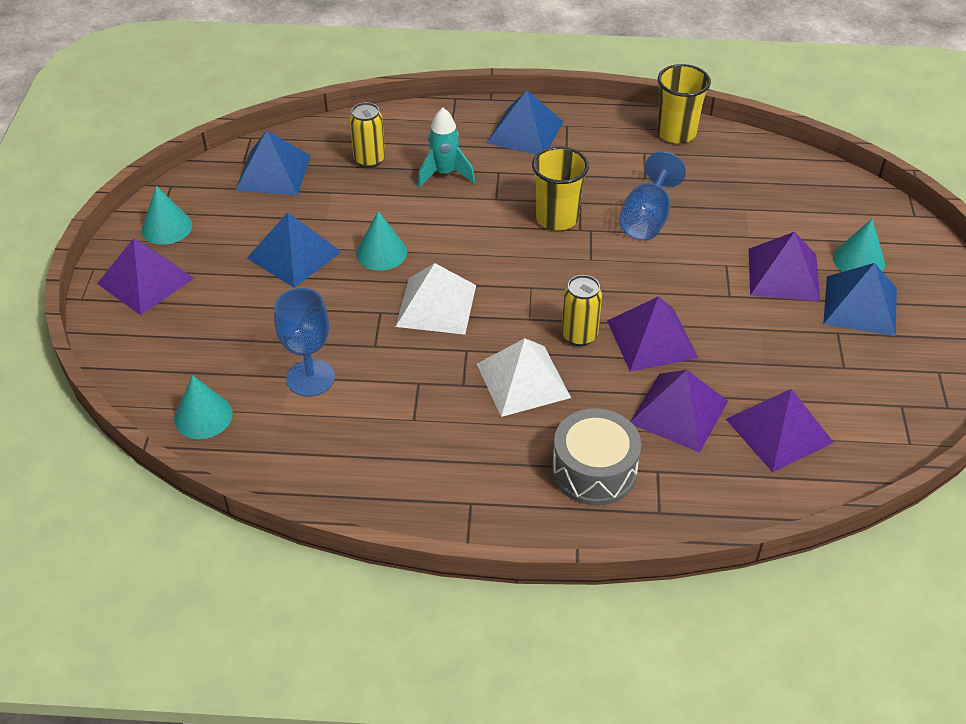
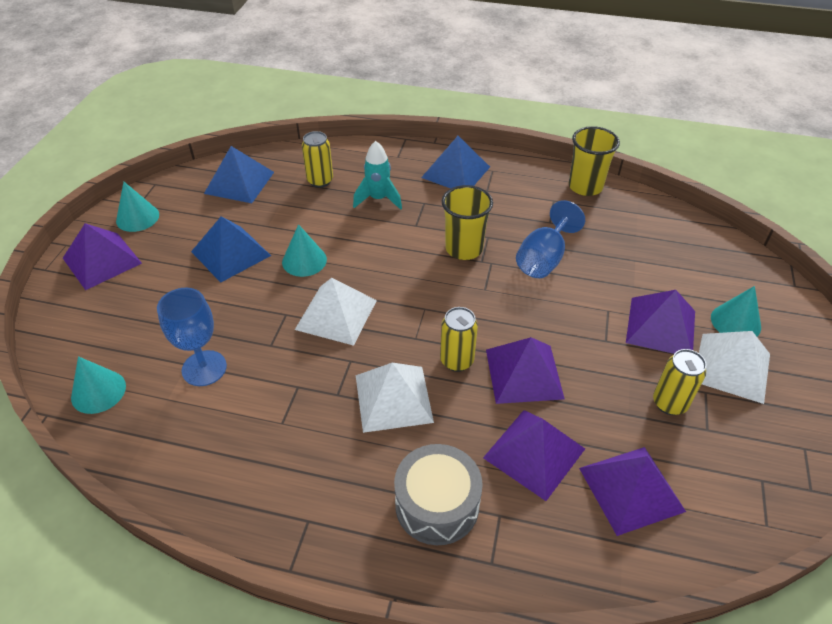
camera: 10 degrees right, 0 degrees up
(803, 348) = (669, 403): none -> yellow can
(860, 305) = (732, 367): blue pyramid -> white pyramid

